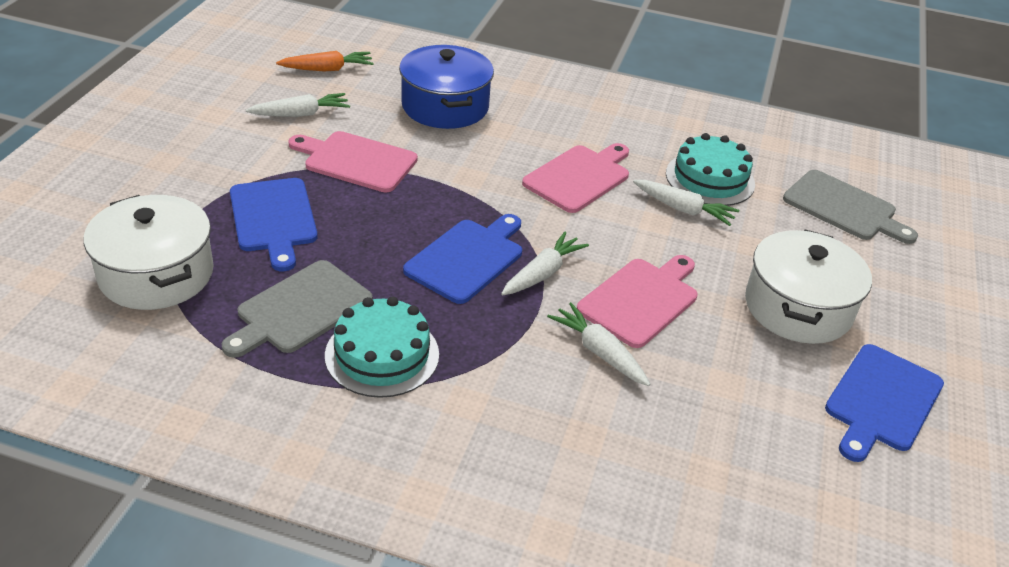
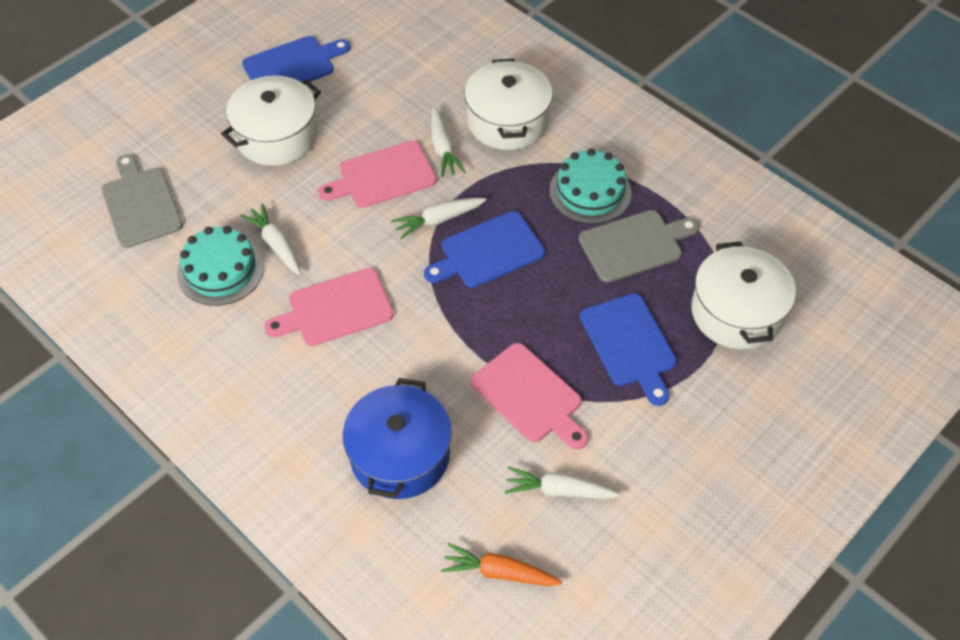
camera: 150 degrees left, 15 degrees up
(273, 218) = (629, 344): blue cutting board -> blue cutting board turned 150 degrees clockwise
(543, 415) = (507, 121): none -> white pot

